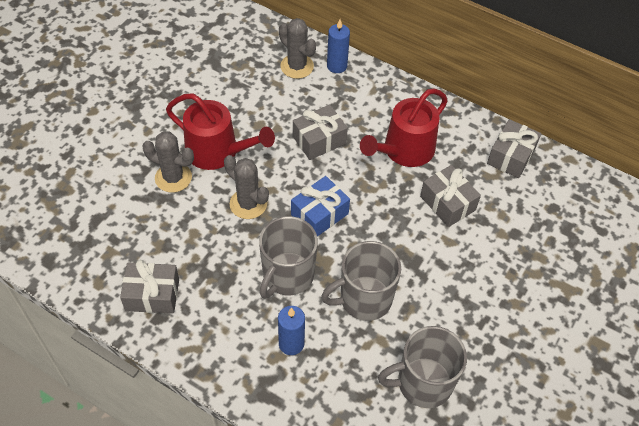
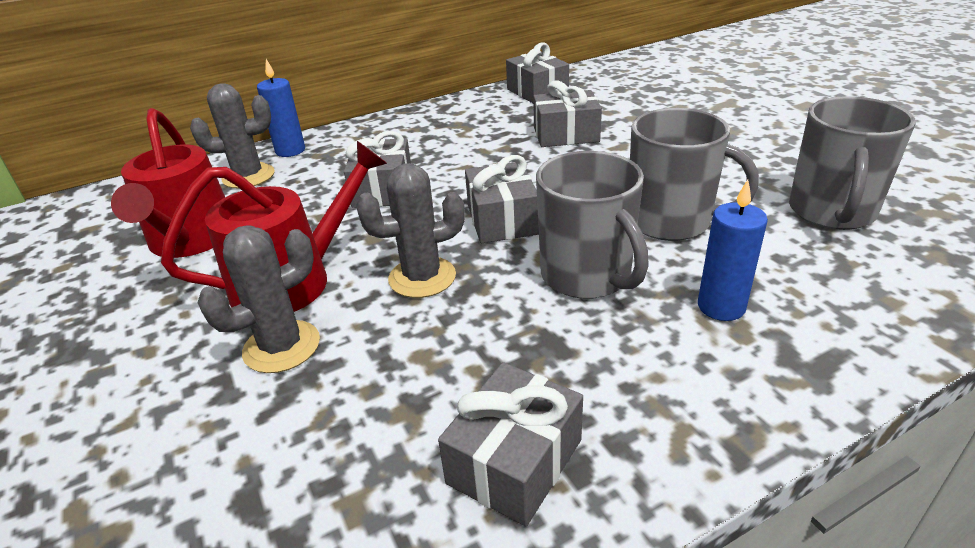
camera: 55 degrees left, 20 degrees down
(319, 214) = (502, 220): blue gift -> grey gift
(364, 299) = (671, 221): grey mug -> grey mug turned 75 degrees counterclockwise
(404, 150) = (466, 141): red watering can -> red watering can (190, 240)

